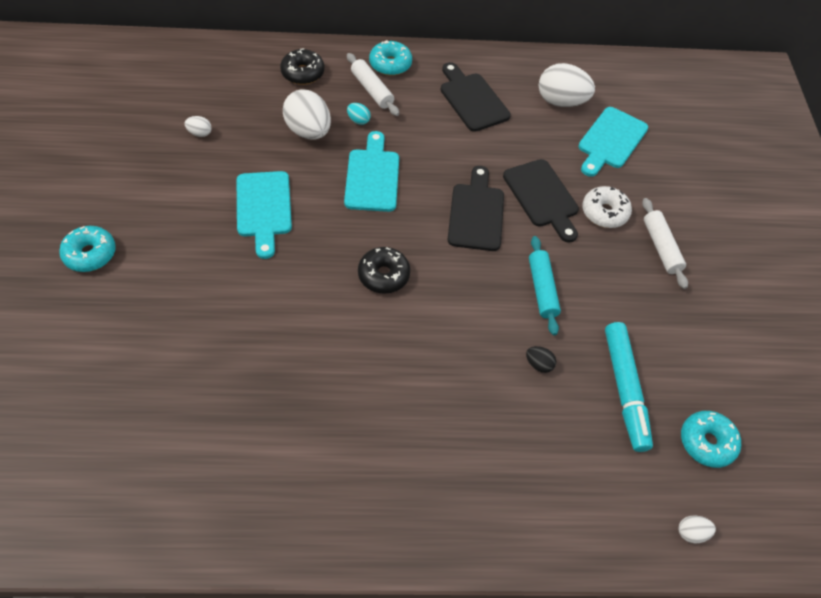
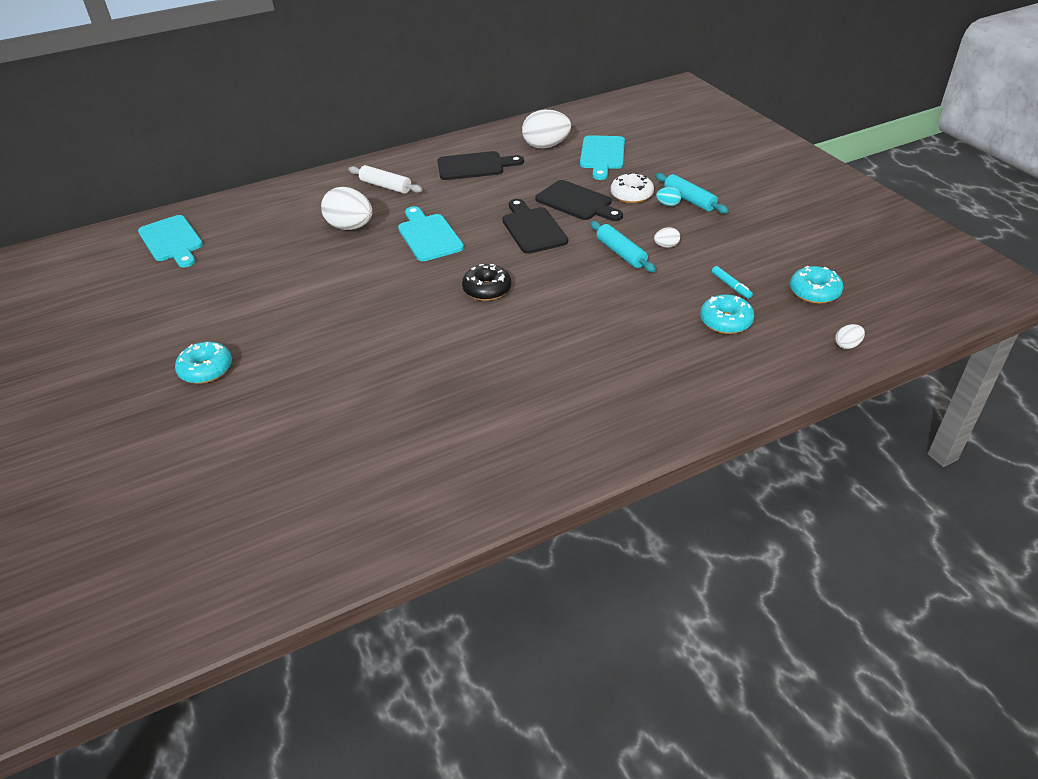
camera: 20 degrees left, 15 degrees down
(200, 133) = (251, 259): white egg -> white egg (666, 246)
(264, 208) = (348, 285): turquoise cutting board -> turquoise cutting board (172, 241)
(303, 73) = (316, 195): black donut -> none
(358, 120) = (389, 207): turquoise egg -> turquoise egg (668, 204)
(390, 64) = (389, 167): turquoise donut -> turquoise donut (725, 321)
(472, 99) = (474, 166): black cutting board -> black cutting board turned 135 degrees clockwise
(538, 364) = (655, 296): black egg -> none
(624, 389) = (731, 286): turquoise marker -> turquoise marker, size x0.45
(661, 247) = (689, 200): white rolling pin -> turquoise rolling pin

